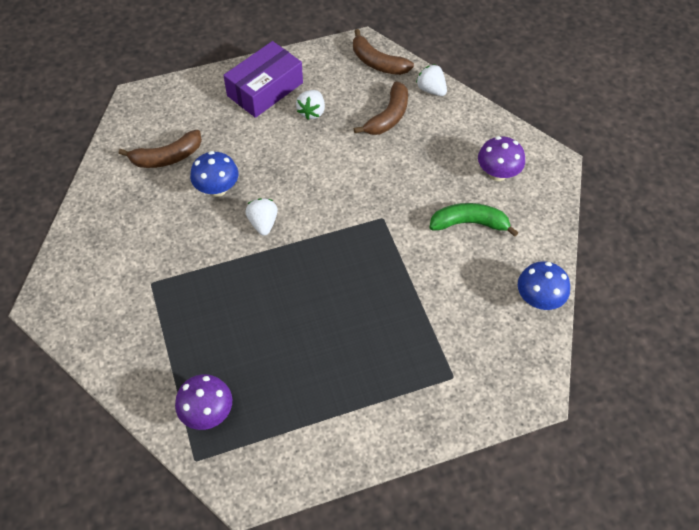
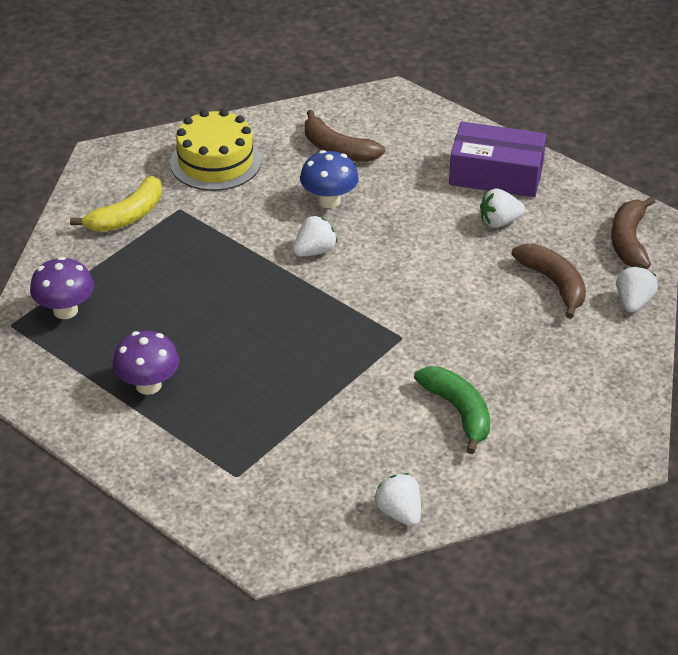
camera: 60 degrees right, 15 degrees down
(117, 235) = (215, 162): none -> yellow cake
(131, 320) = (127, 216): none -> yellow banana
(388, 116) = (554, 284): brown banana -> brown banana turned 120 degrees counterclockwise
(497, 174) = (557, 409): purple mushroom -> purple mushroom (148, 385)
(538, 299) = (399, 513): blue mushroom -> white strawberry

